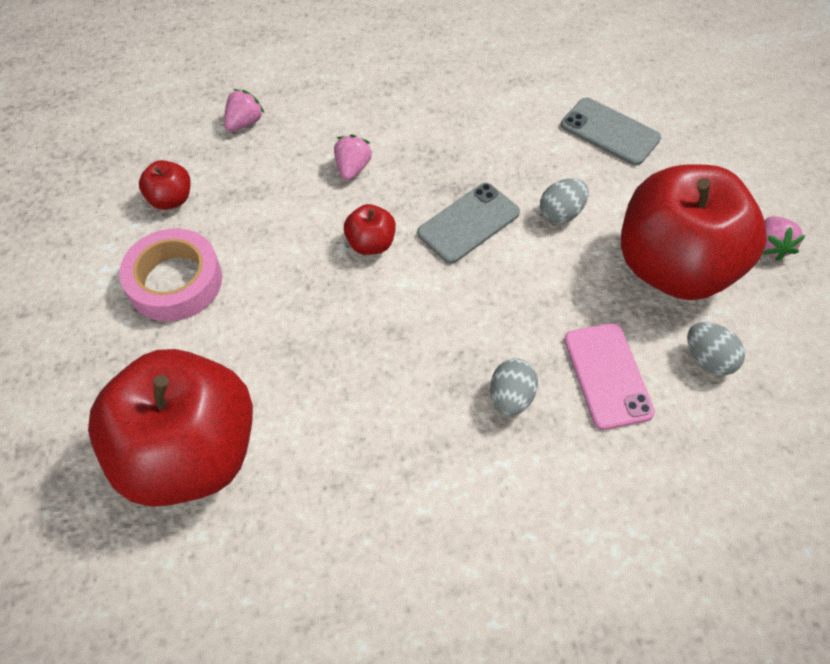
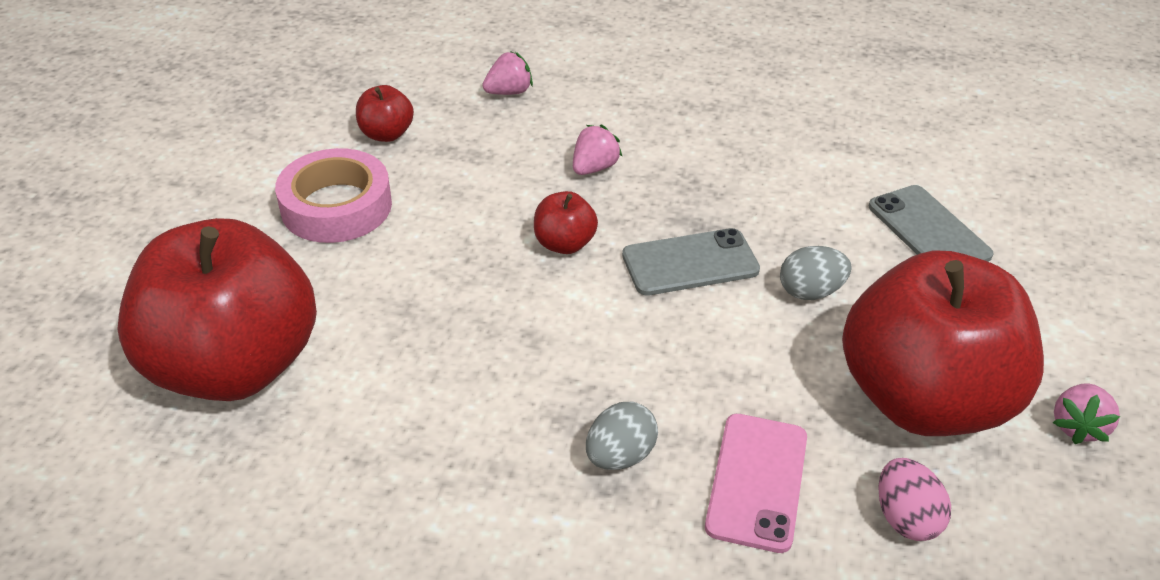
camera: 25 degrees right, 15 degrees down
(708, 359) = (905, 518): grey egg -> pink egg

